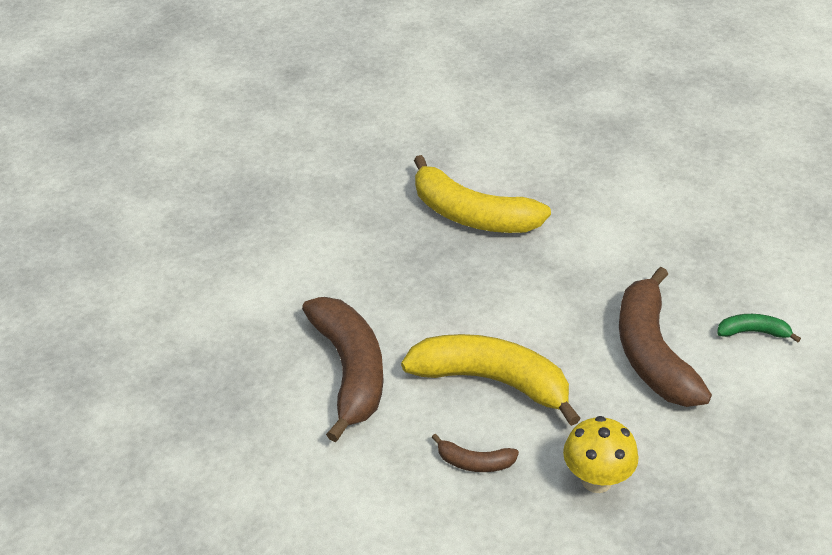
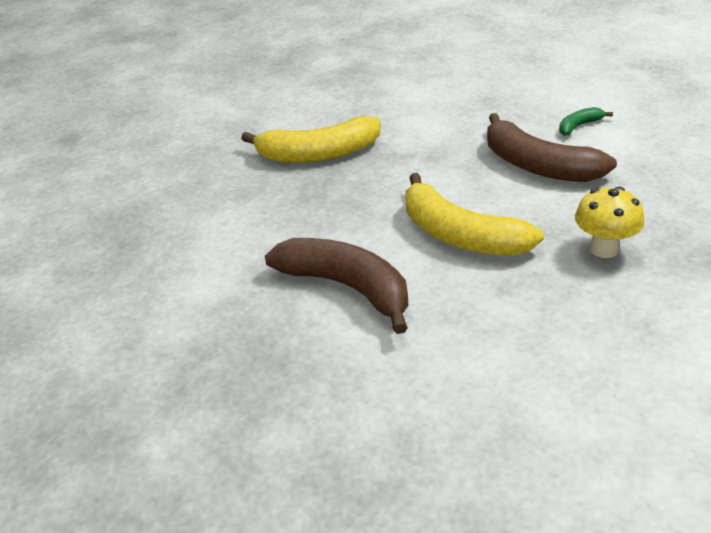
camera: 35 degrees left, 5 degrees down
(474, 462) = (514, 288): brown banana -> none
(492, 381) = (459, 235): yellow banana -> yellow banana turned 120 degrees counterclockwise

